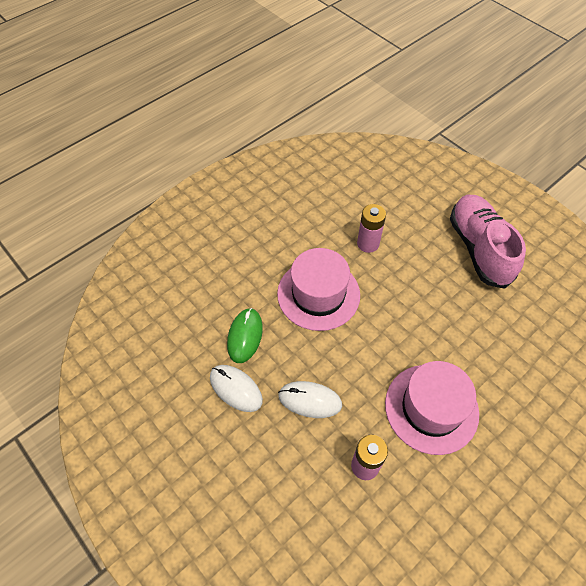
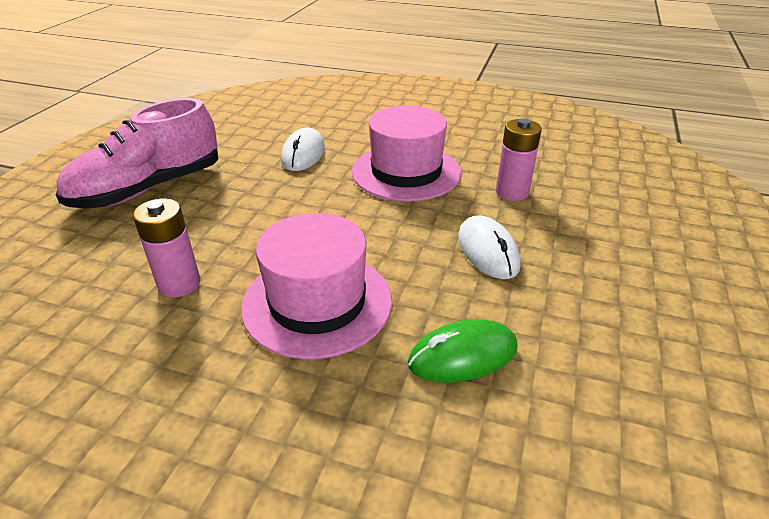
camera: 120 degrees left, 20 degrees down
(236, 389) = (550, 324): white mouse -> white mouse (303, 154)

